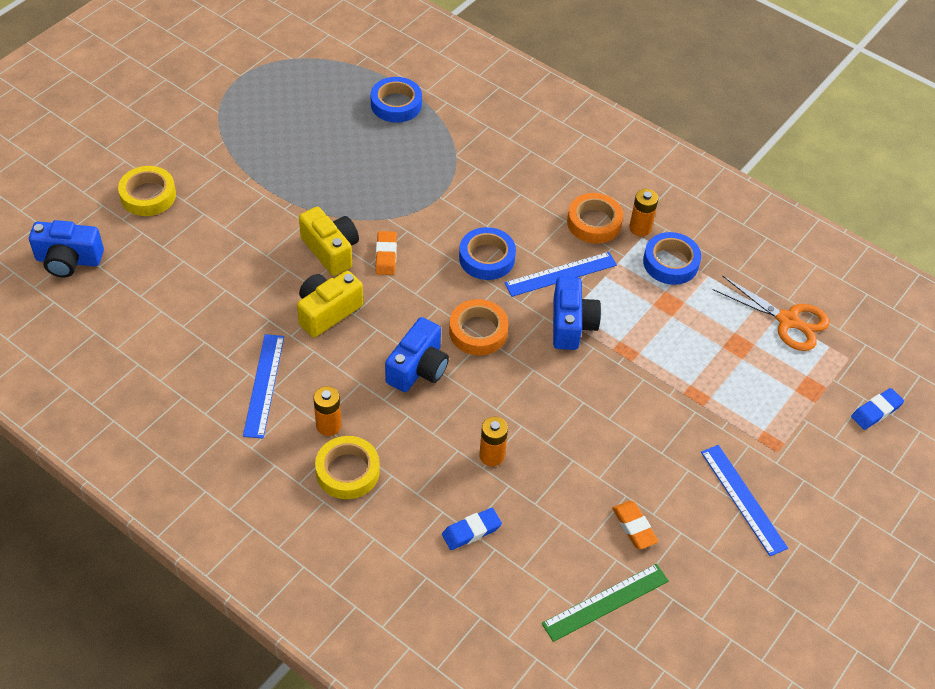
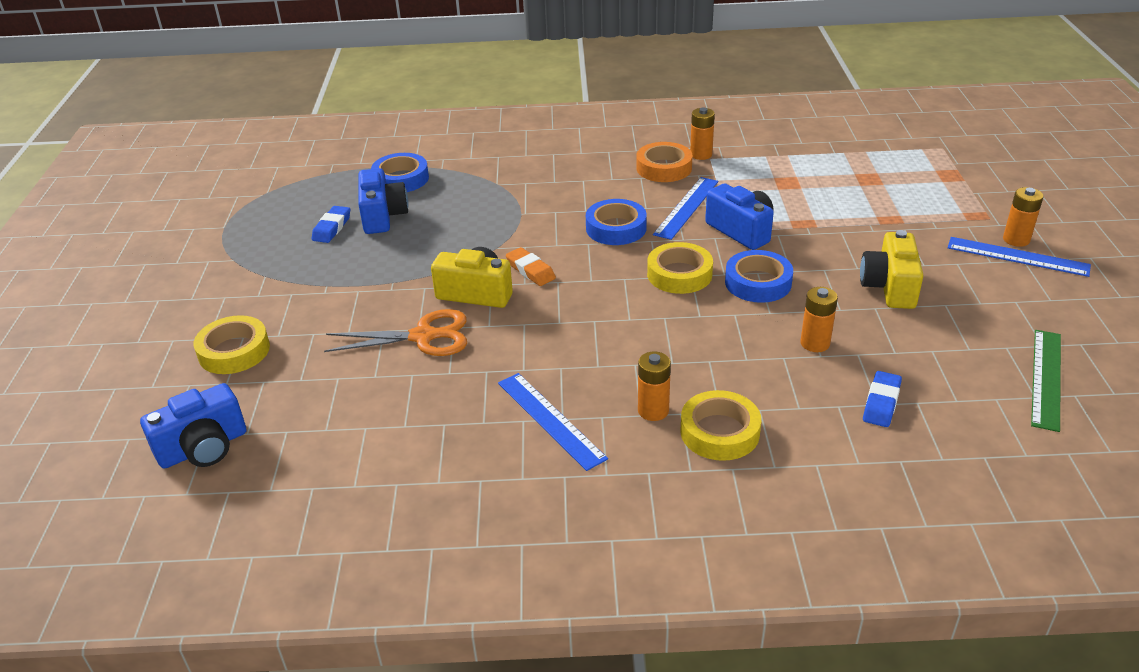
camera: 35 degrees left, 15 degrees down
(327, 312) = (533, 334): yellow camera -> yellow camera (889, 287)
(418, 368) = (668, 325): blue camera -> blue camera (383, 216)
(478, 331) = (679, 274): orange tape -> yellow tape
(634, 527) = (983, 319): orange eraser -> none
(670, 263) = (752, 161): blue tape -> blue tape (758, 282)
(766, 485) = (1016, 240): none -> orange battery
(788, 321) = (875, 150): orange scissors -> orange scissors (423, 336)
(876, 411) = (1005, 164): blue eraser -> blue eraser (332, 228)

